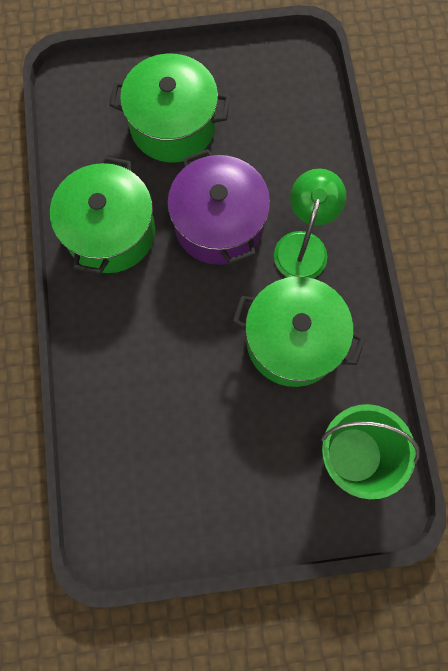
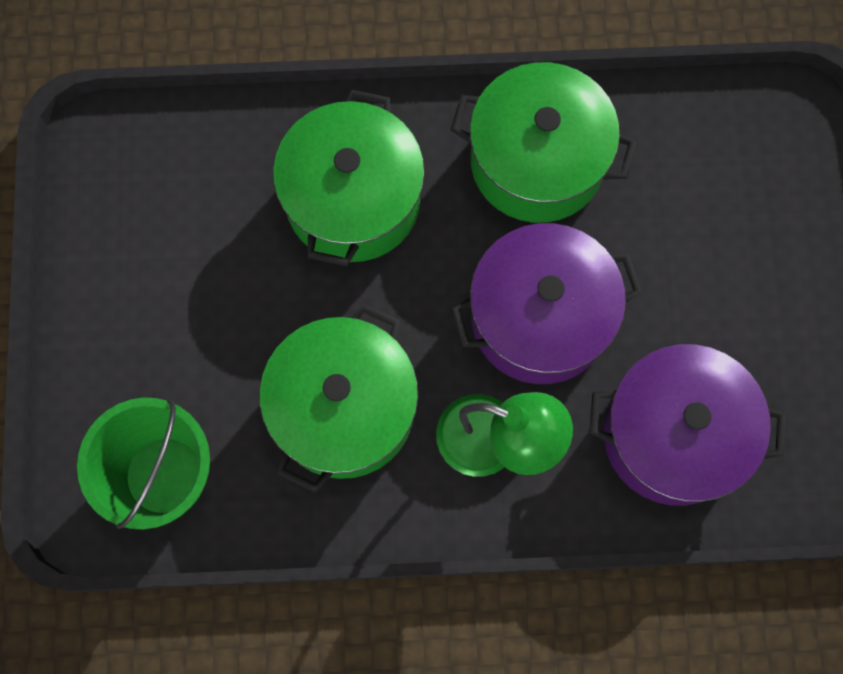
camera: 95 degrees right, 0 degrees up
(173, 125) = (713, 261): green pot -> green pot (353, 200)
(286, 144) = (673, 435): none -> purple pot

